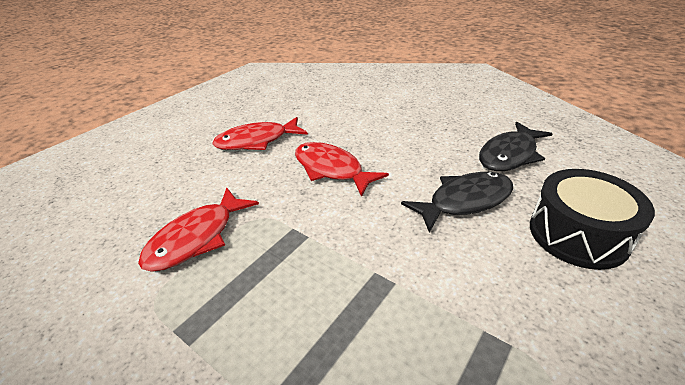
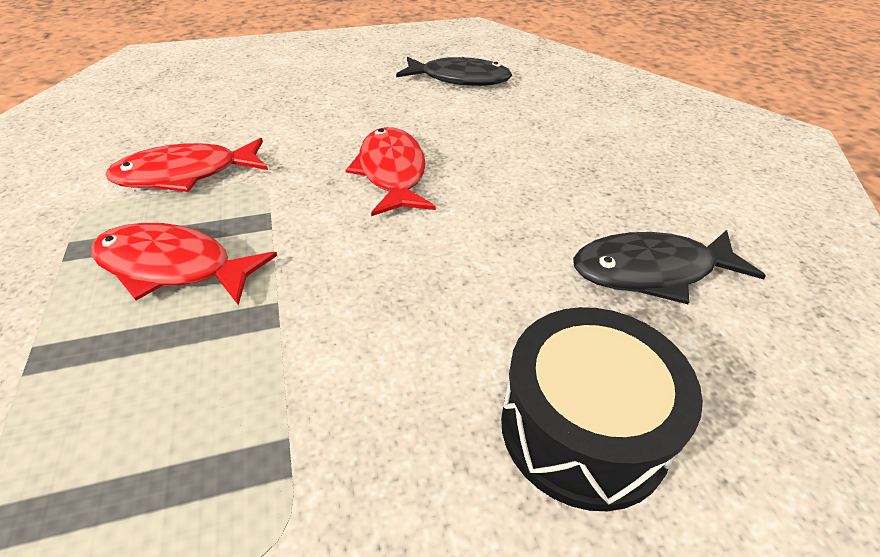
camera: 35 degrees right, 5 degrees up
(257, 141) = (362, 107): red fish -> red fish (173, 267)
(464, 201) = (490, 291): black fish -> black fish (459, 79)

